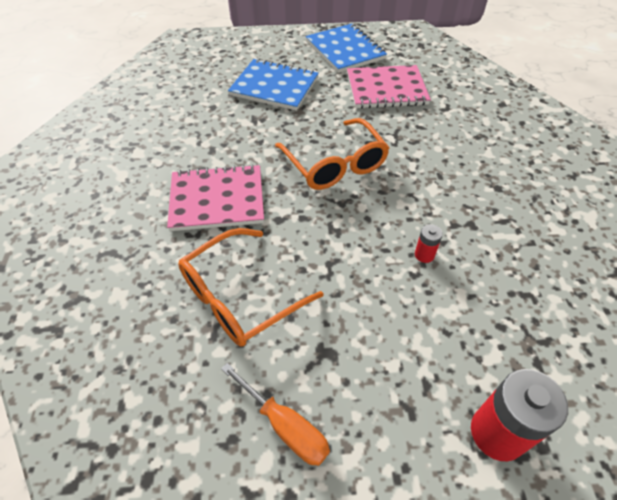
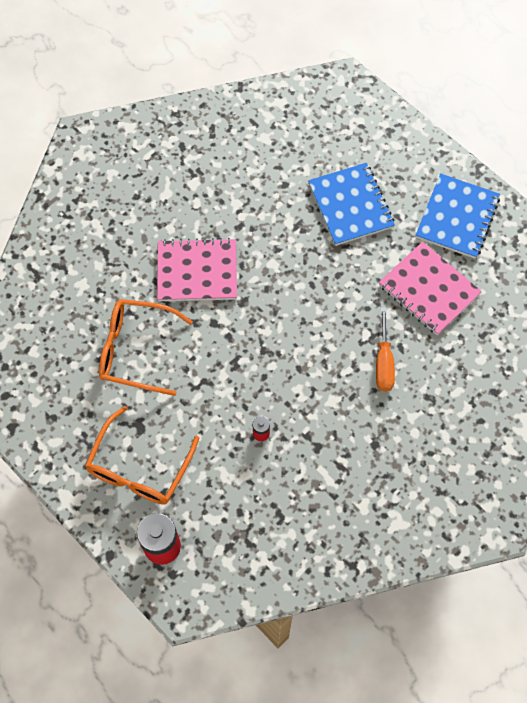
camera: 50 degrees right, 15 degrees up
(217, 199) = (197, 271): pink notebook -> pink notebook turned 45 degrees counterclockwise
(285, 426) = (80, 437): orange screwdriver -> orange screwdriver (383, 362)
(335, 165) = (298, 318): orange glasses -> orange glasses (139, 468)

